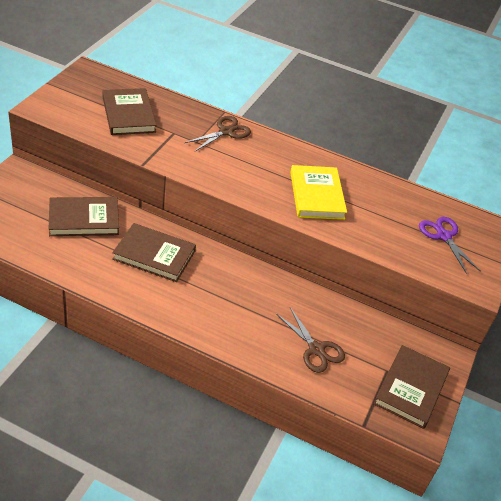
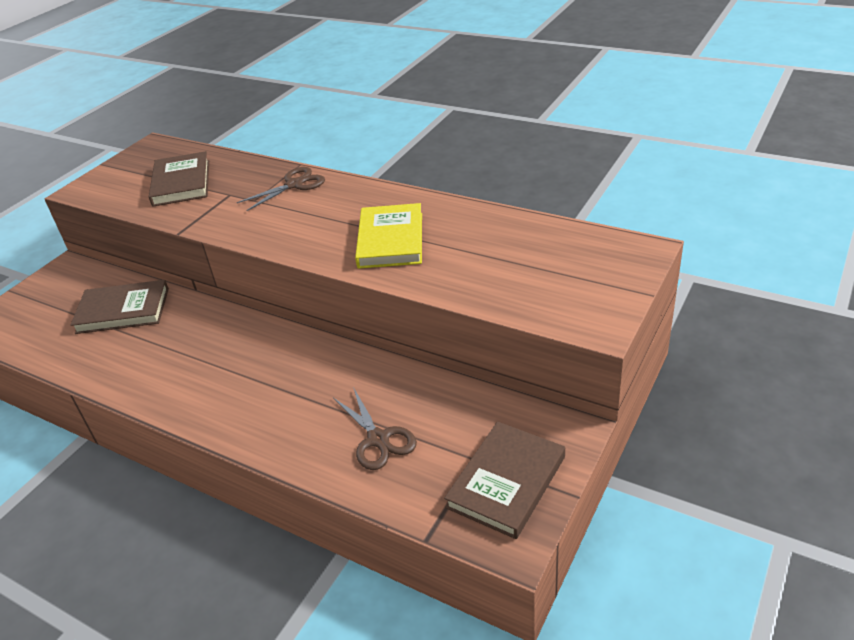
camera: 15 degrees right, 5 degrees down
(154, 255) = (195, 342): brown book -> none
(443, 236) = (558, 268): purple scissors -> none

